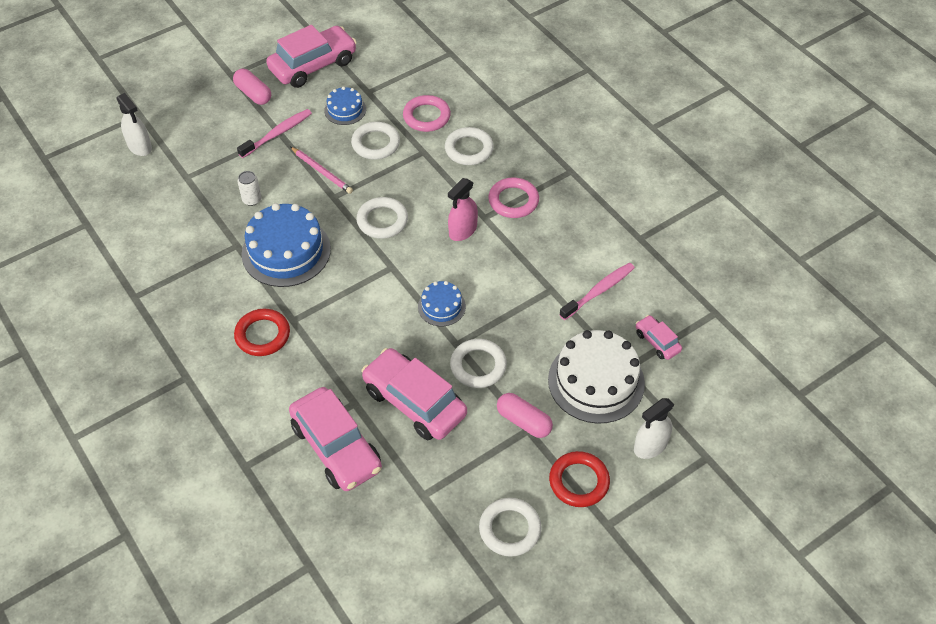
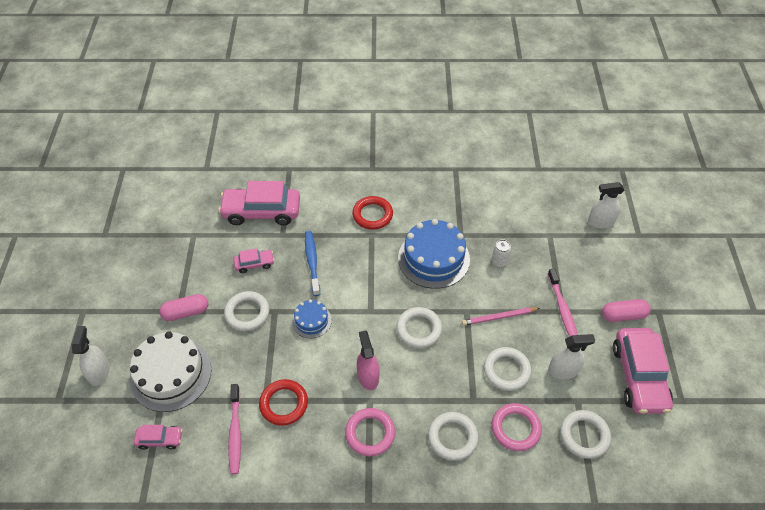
camera: 125 degrees right, 0 degrees up
(345, 110) = (563, 370): blue cake -> white spray bottle
(370, 350) = (312, 262): none -> blue toothbrush
(414, 402) = (254, 264): pink car -> pink car, size x0.48
(510, 529) = (132, 262): white ring -> white ring (584, 435)
(579, 481) = (121, 315): red ring -> red ring (284, 404)

